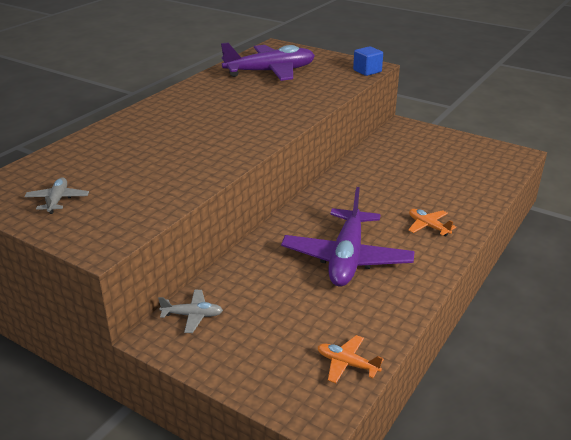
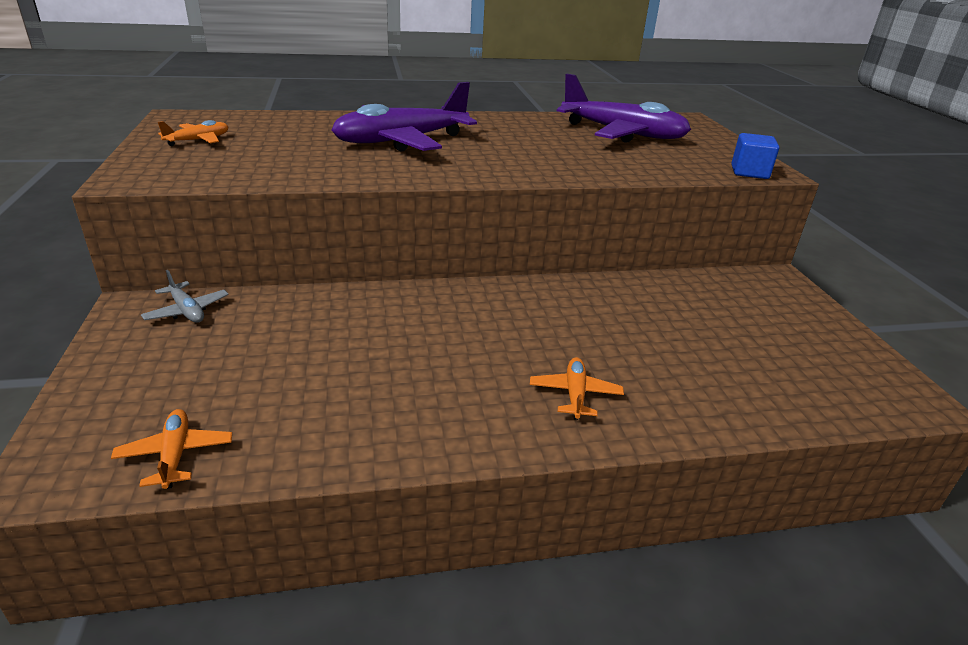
camera: 45 degrees right, 0 degrees up
(57, 200) = (198, 140): grey plane -> orange plane
(347, 258) = (410, 360): purple plane -> purple plane (401, 141)

